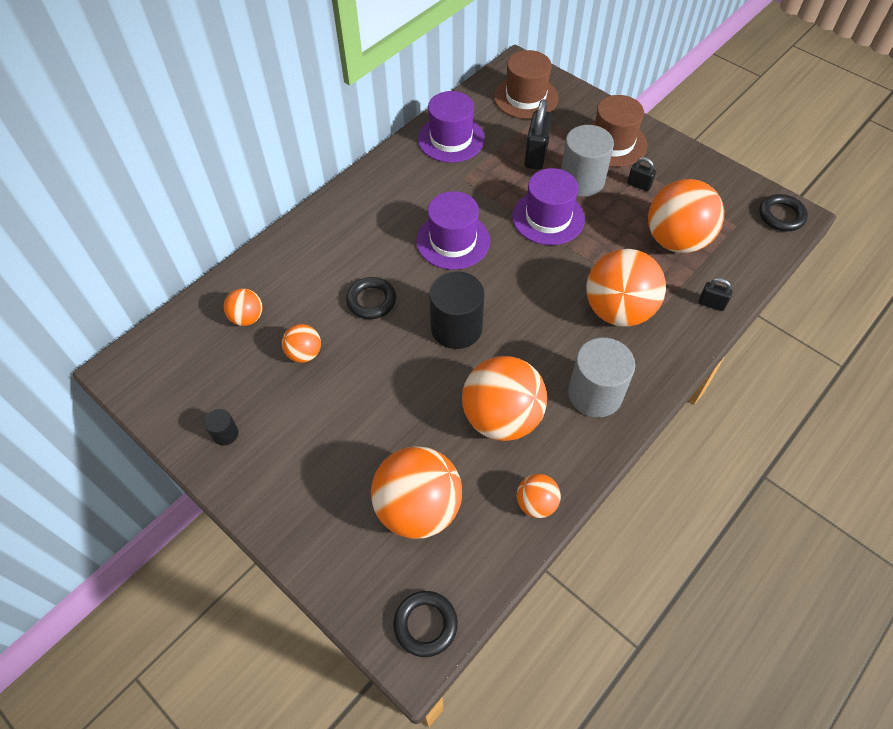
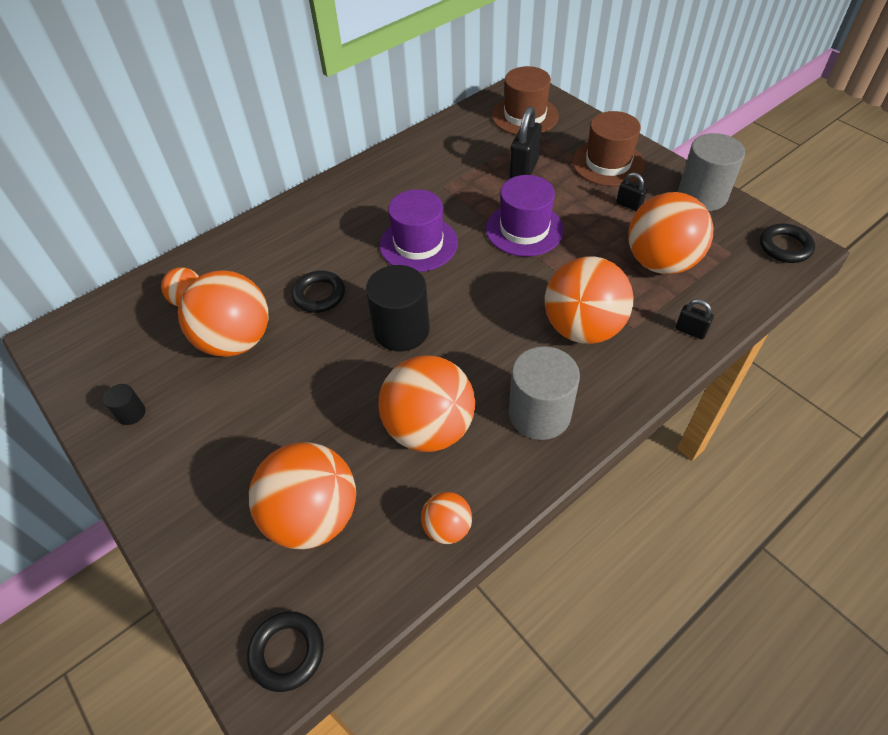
camera: 10 degrees right, 5 degrees down
(304, 353) = (236, 340): orange ball -> orange ball, size x2.03
(451, 139) = (439, 149): purple hat -> none
(582, 180) = (568, 196): grey cylinder -> grey cylinder (702, 195)

